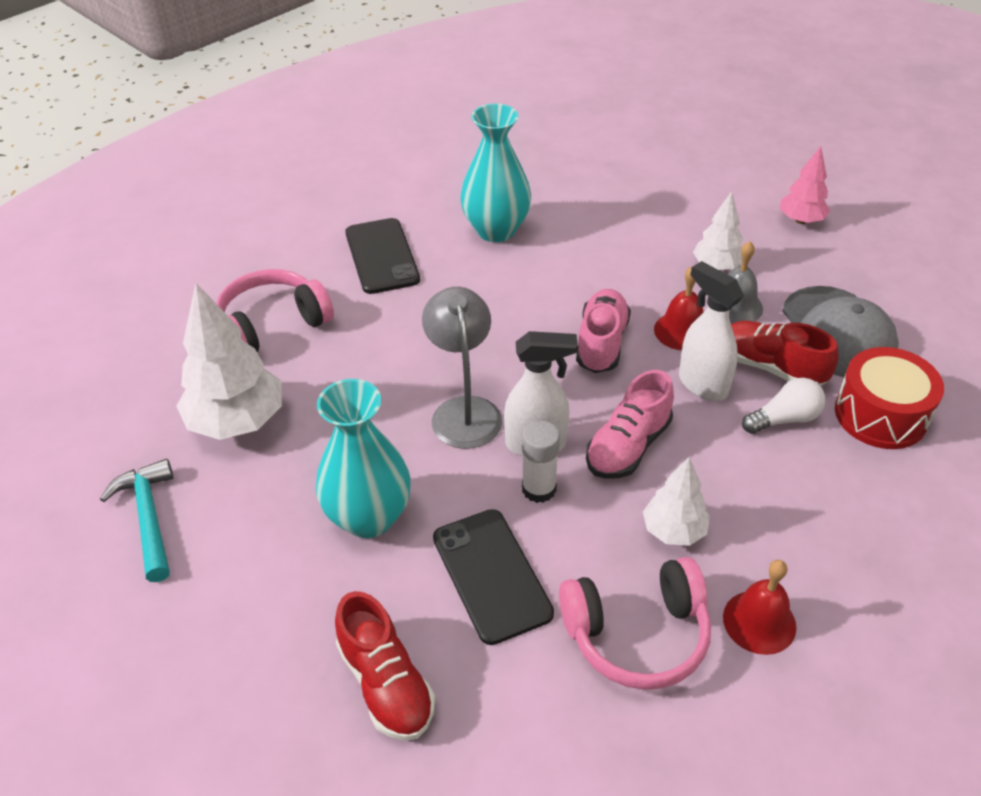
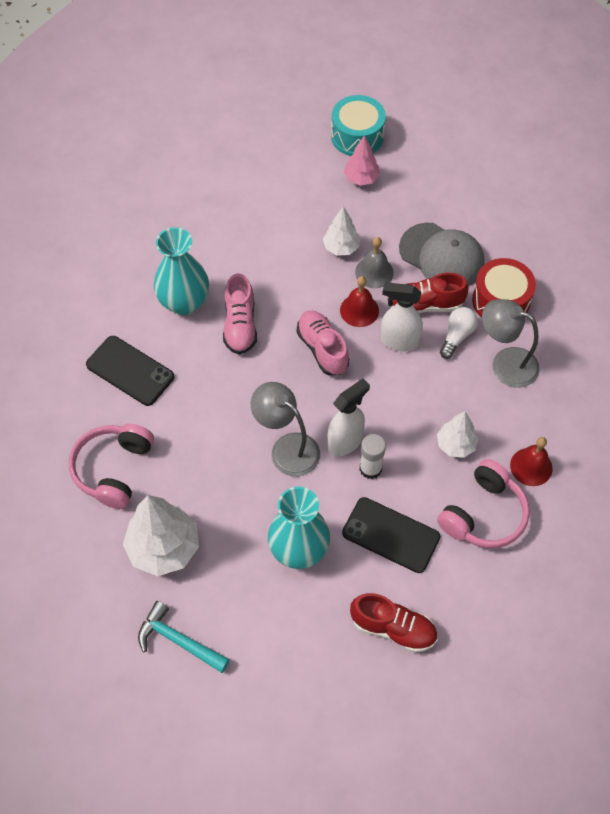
camera: 40 degrees left, 15 degrees up
(628, 446) = (393, 409): pink shoe -> pink shoe (240, 325)
(827, 483) = (505, 363): none -> grey lamp
(831, 184) = (357, 136): none -> turquoise drum

